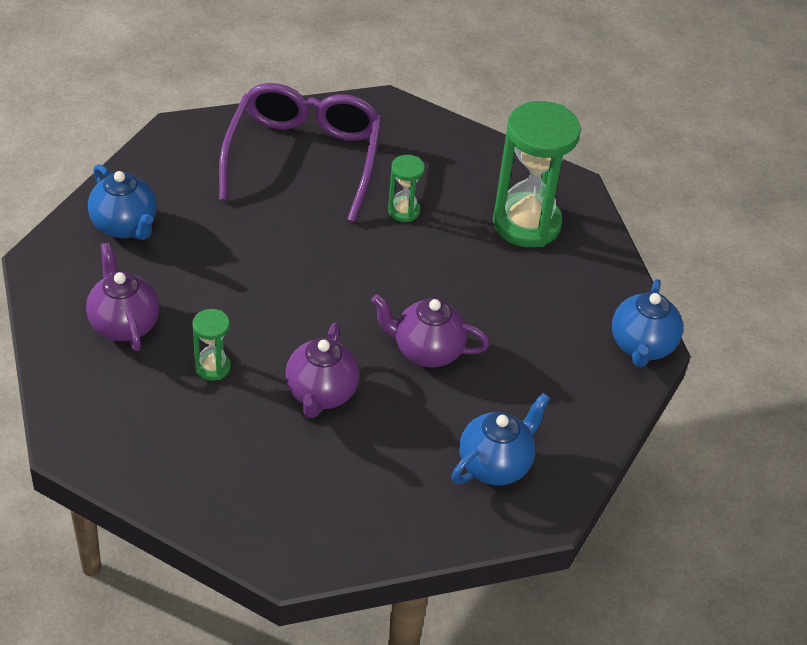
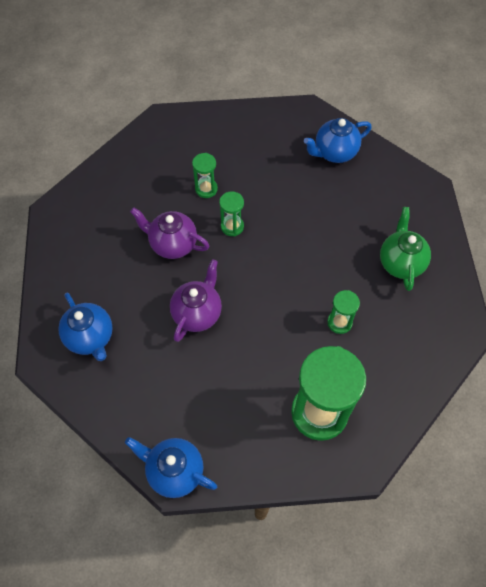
camera: 105 degrees right, 15 degrees up
(124, 324) = (249, 147): purple teapot -> none
(277, 329) = (232, 226): none -> green hourglass
(303, 158) = (400, 263): purple glasses -> green teapot

